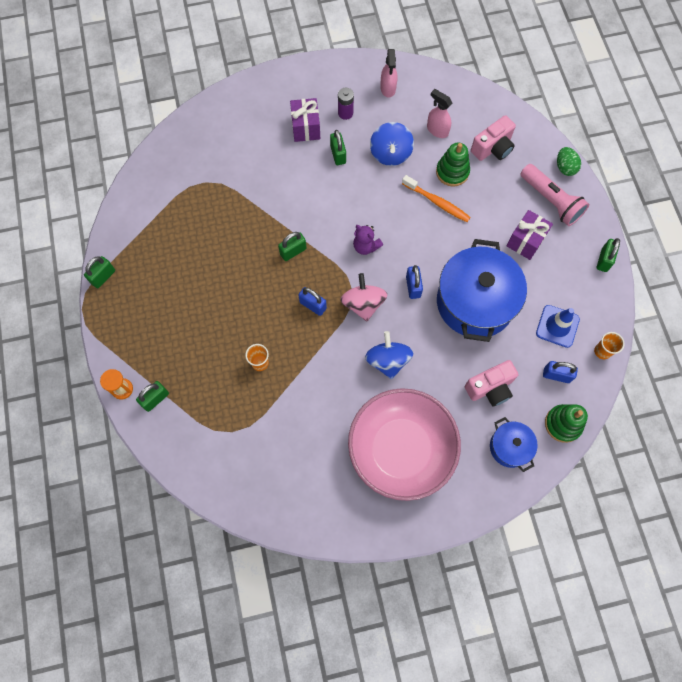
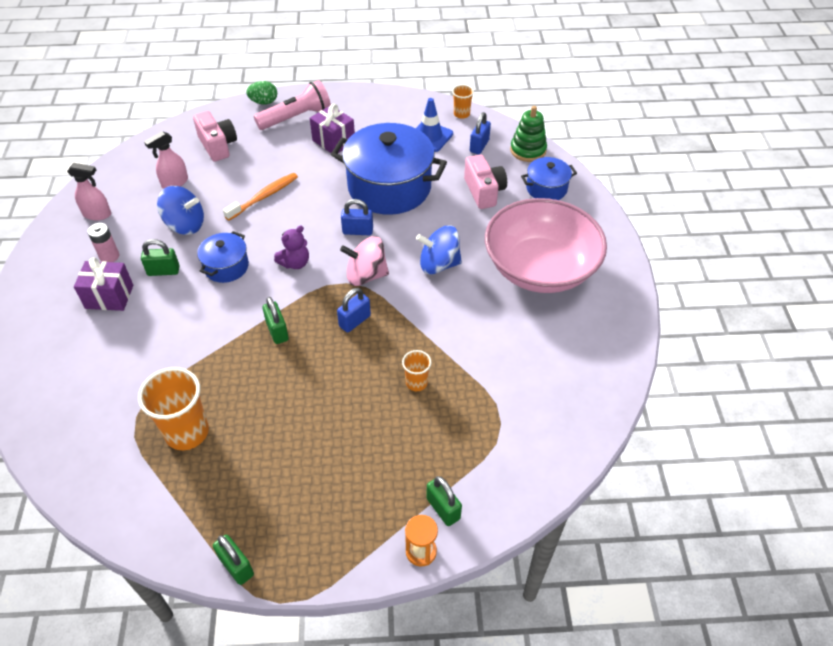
camera: 80 degrees left, 20 degrees down
(196, 217) = (187, 432): none -> orange cup
(345, 113) = (109, 256): purple battery -> pink battery
(351, 197) = (226, 266): none -> blue pot
(452, 172) = (232, 179): green stacking toy -> none
(604, 260) = (371, 96): green padlock -> none

